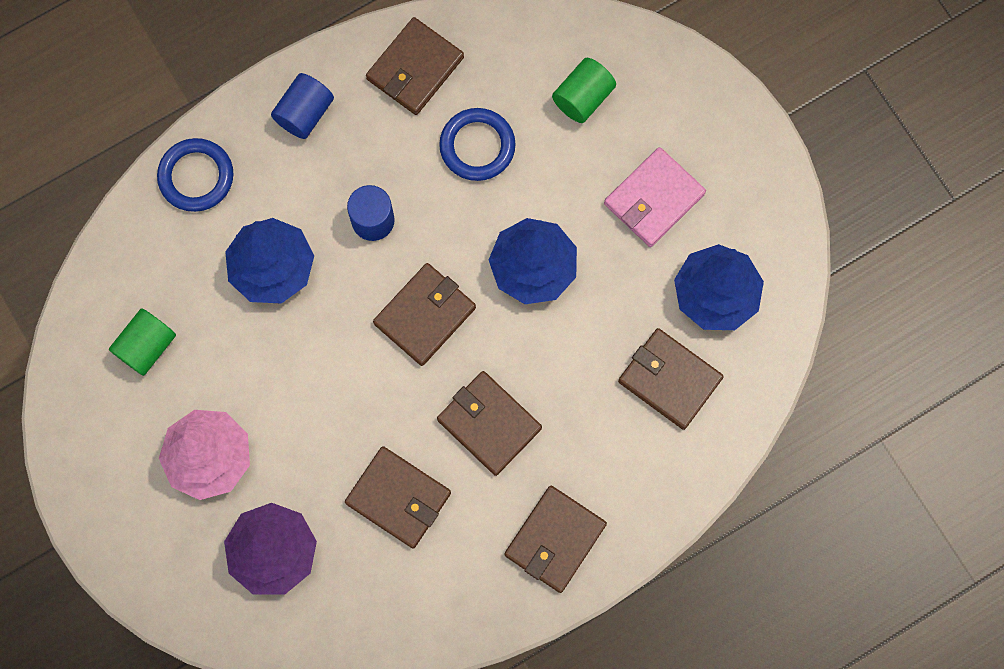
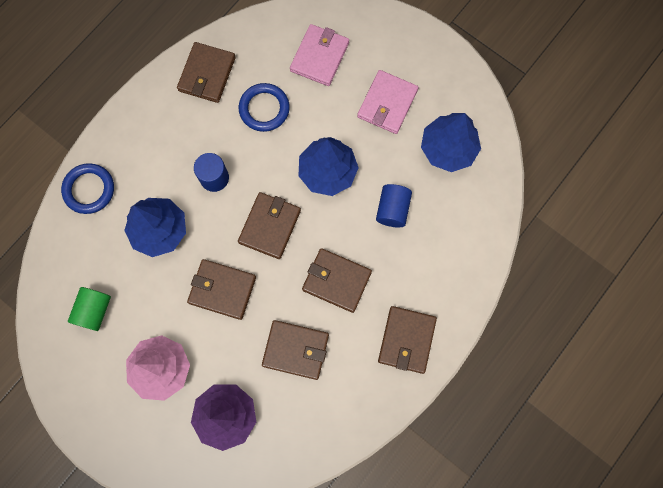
camera: 20 degrees left, 0 degrees up
(305, 113) = (146, 125): blue cylinder -> blue cylinder (392, 209)
(583, 98) = (319, 57): green cylinder -> pink wallet
(669, 380) = (440, 212): brown wallet -> brown wallet (222, 290)

